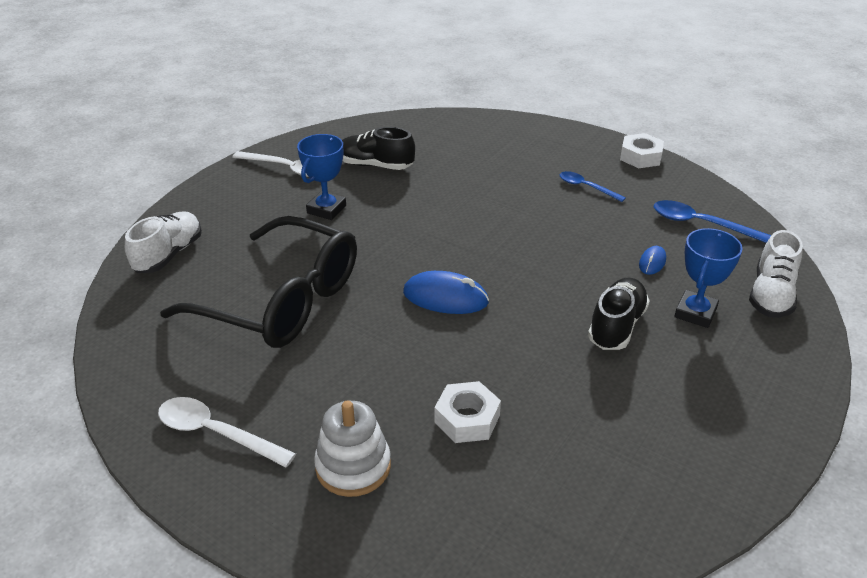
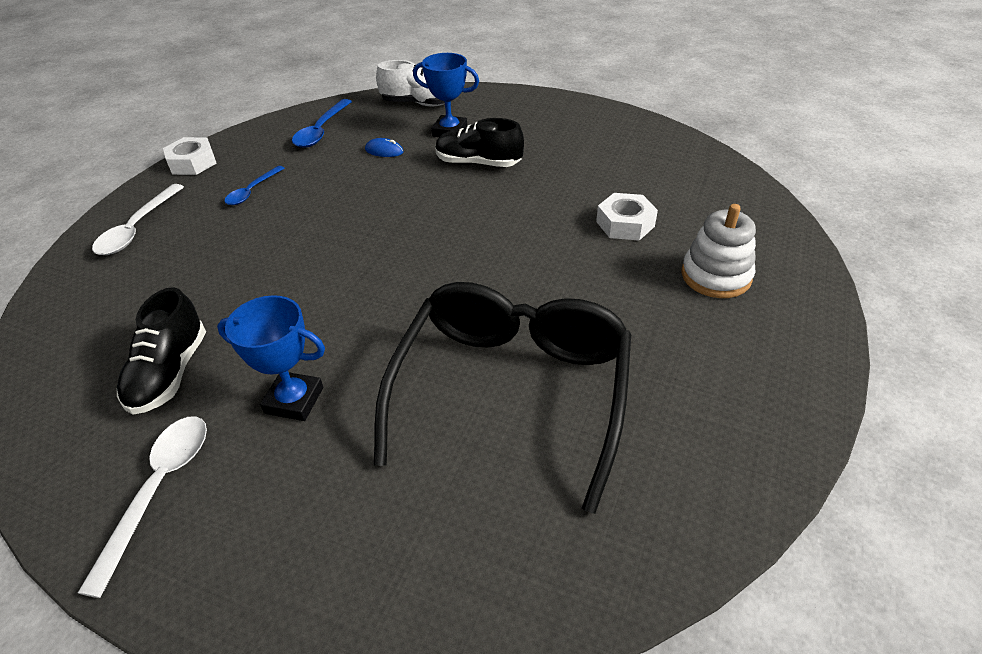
camera: 100 degrees left, 5 degrees up
(169, 254) = (438, 579): white shoe -> none
(216, 433) = (742, 381): white spoon -> white spoon (137, 228)
(445, 297) = (467, 259): blue mouse -> none

